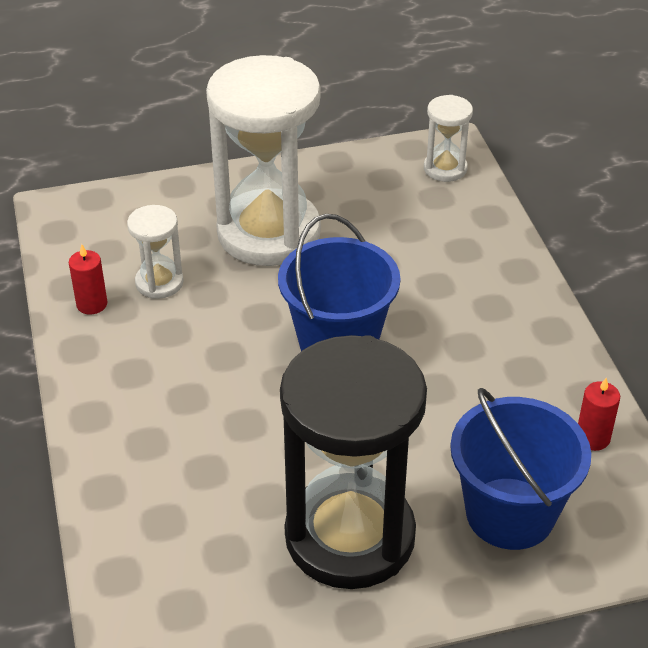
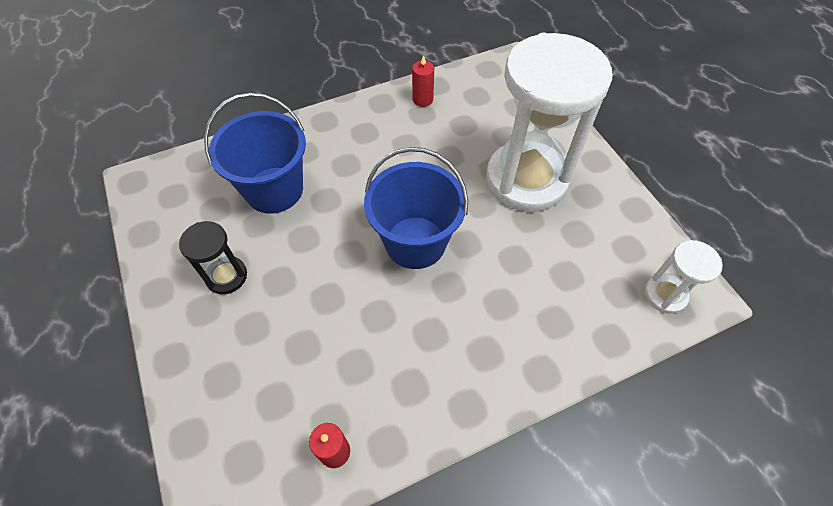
camera: 80 degrees right, 15 degrees up
(159, 283) = (452, 128): white hourglass -> none
(350, 536) = (226, 276): black hourglass -> black hourglass, size x0.45
(510, 513) = (248, 385): blue bucket -> blue bucket (274, 190)

